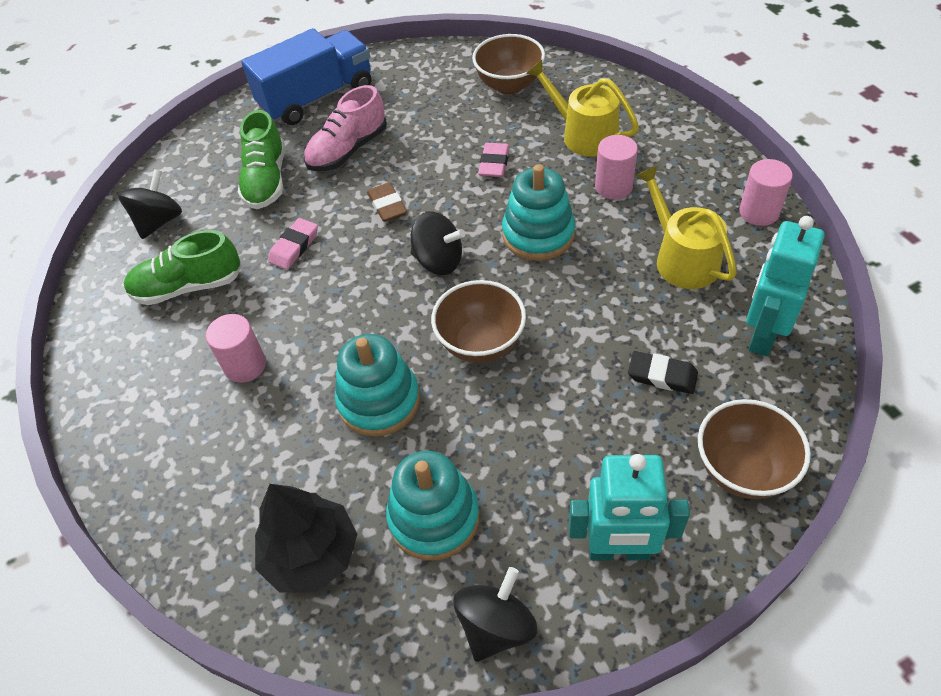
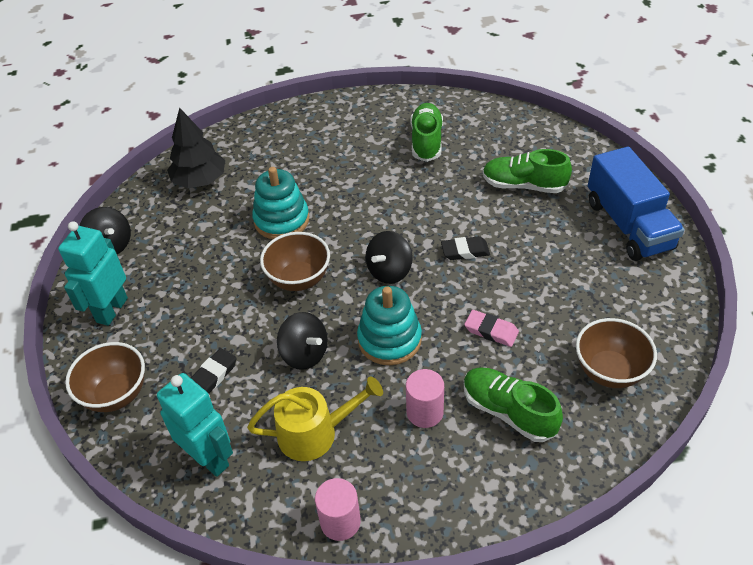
camera: 105 degrees right, 5 degrees down
(159, 221) = (498, 129): black spinning top -> black spinning top (304, 354)
(245, 365) = (344, 163): pink cylinder -> none
(294, 247) = (441, 194): pink eraser -> none
(348, 150) = (545, 236): pink shoe -> none
(387, 205) = (465, 251): brown eraser -> black eraser
(434, 517) = (187, 232): turquoise stacking toy -> none
(584, 135) = (508, 412): yellow watering can -> green shoe

